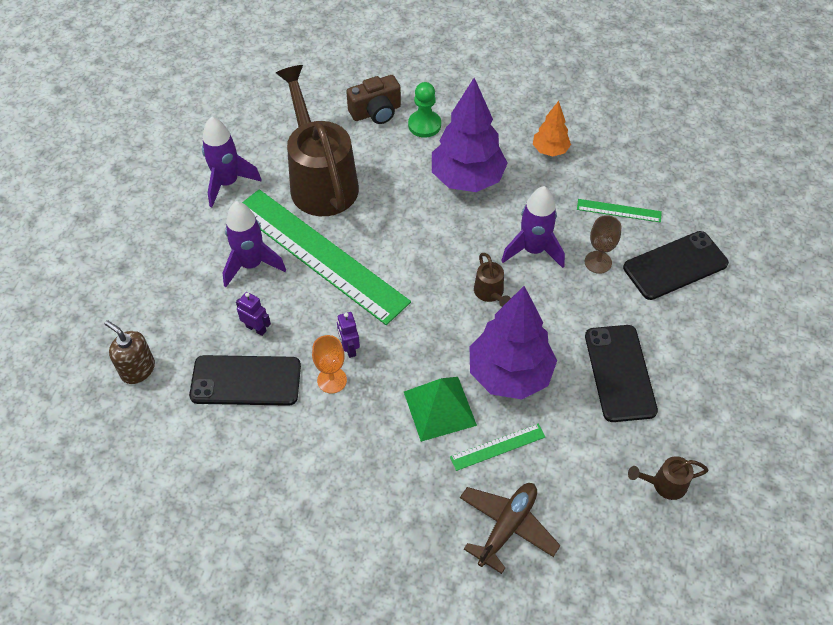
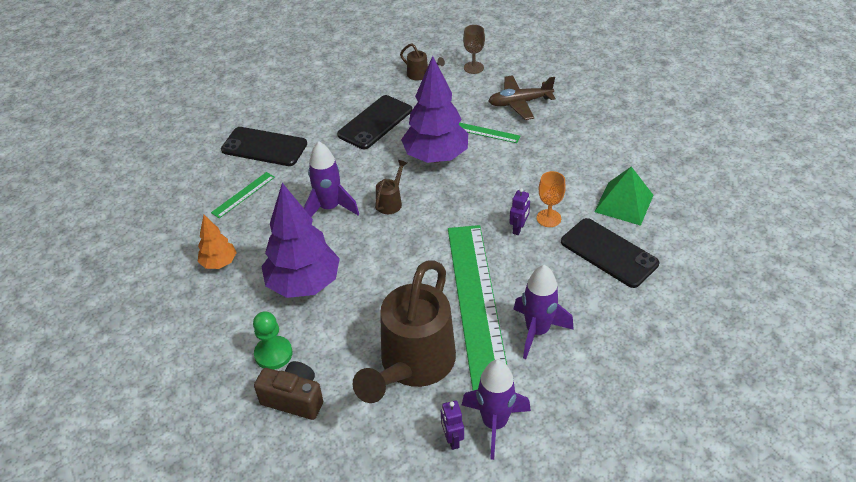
camera: 135 degrees left, 10 degrees down
(137, 369) = (687, 309): brown soap dispenser -> none
(256, 328) = (573, 281): purple robot -> purple robot (452, 439)
(439, 408) = (496, 166): green pyramid -> green pyramid (624, 203)
(598, 262) = (302, 176): brown goblet -> brown goblet (473, 67)
(619, 210) = (243, 195): green ruler -> green ruler turned 75 degrees clockwise

